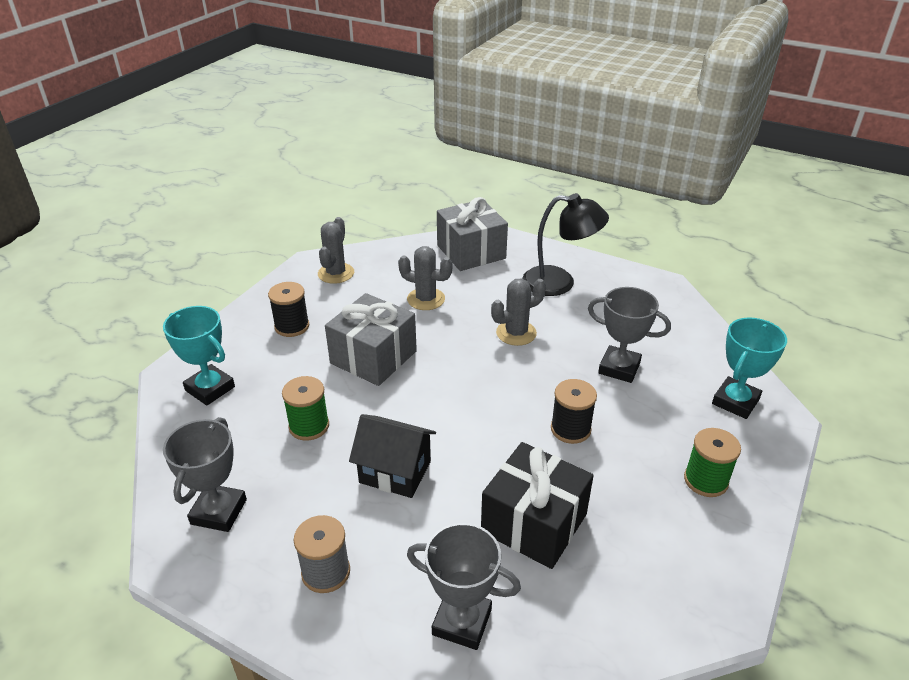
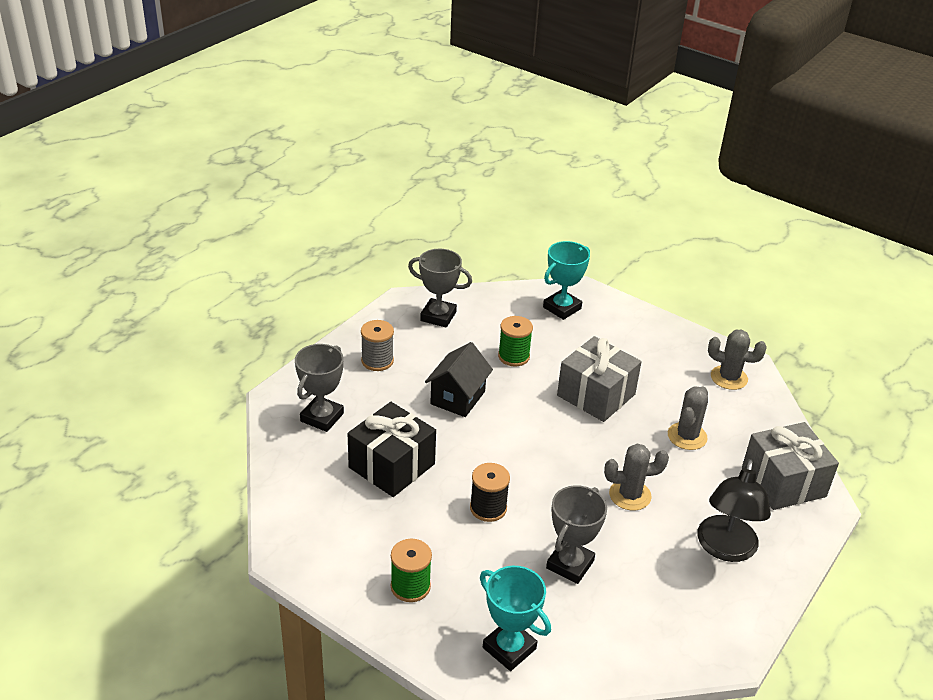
camera: 95 degrees right, 0 degrees up
(292, 326) = (641, 349): black spool -> none
(516, 333) = (630, 495): grey cactus -> grey cactus turned 75 degrees counterclockwise

